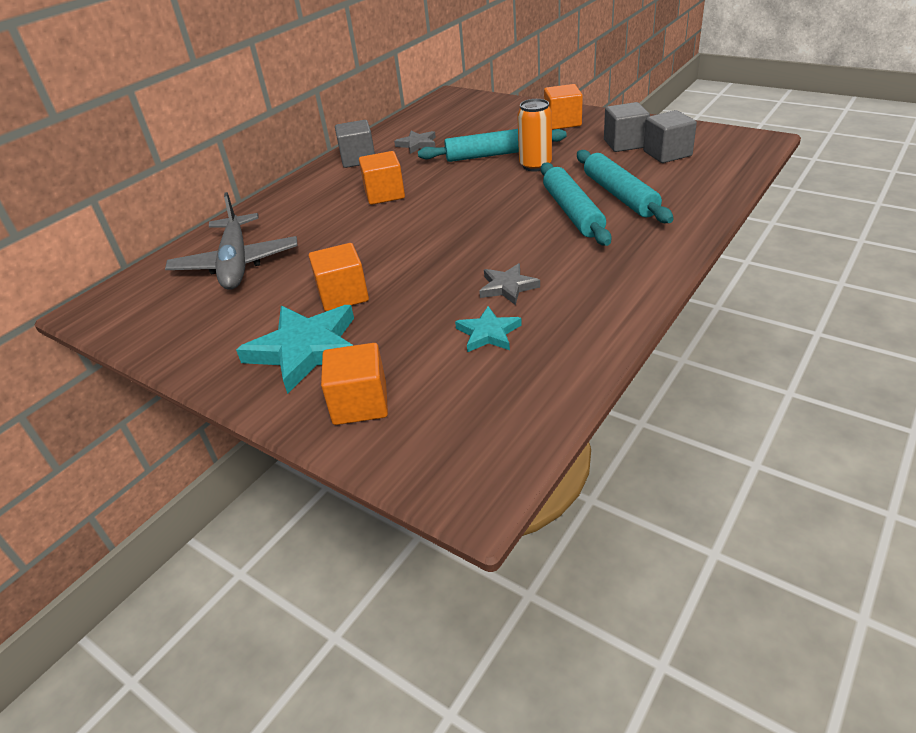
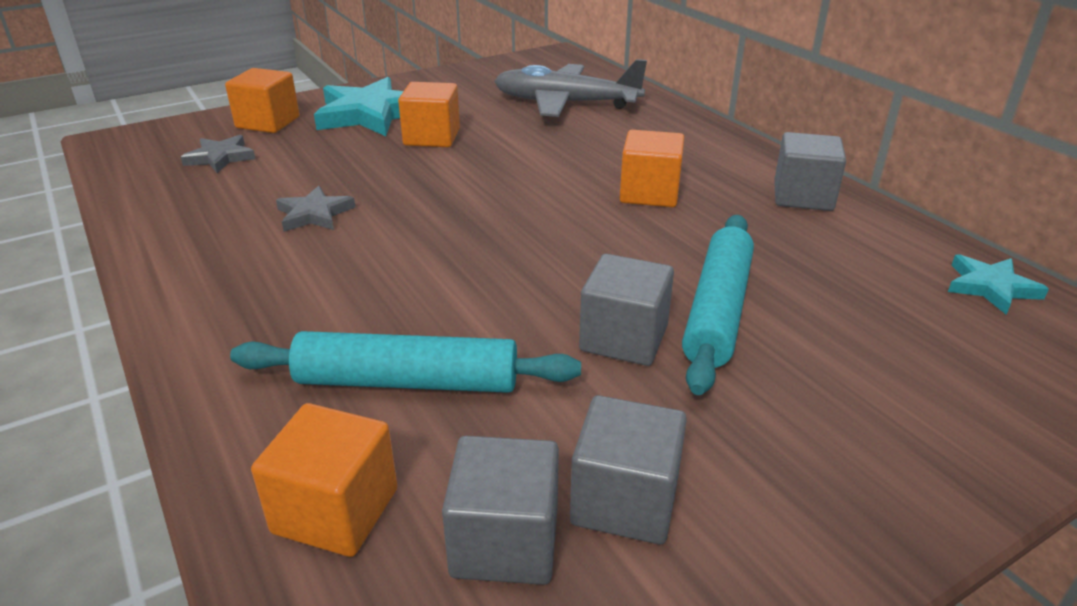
camera: 110 degrees right, 5 degrees down
(417, 144) = (831, 253): grey star -> grey star (220, 157)
(488, 333) = (259, 185): turquoise star -> turquoise star (991, 287)
(535, 165) = (623, 338): orange can -> grey cube
(562, 122) = (840, 459): orange cube -> orange cube (335, 511)
(572, 212) = (415, 313): turquoise rolling pin -> none

